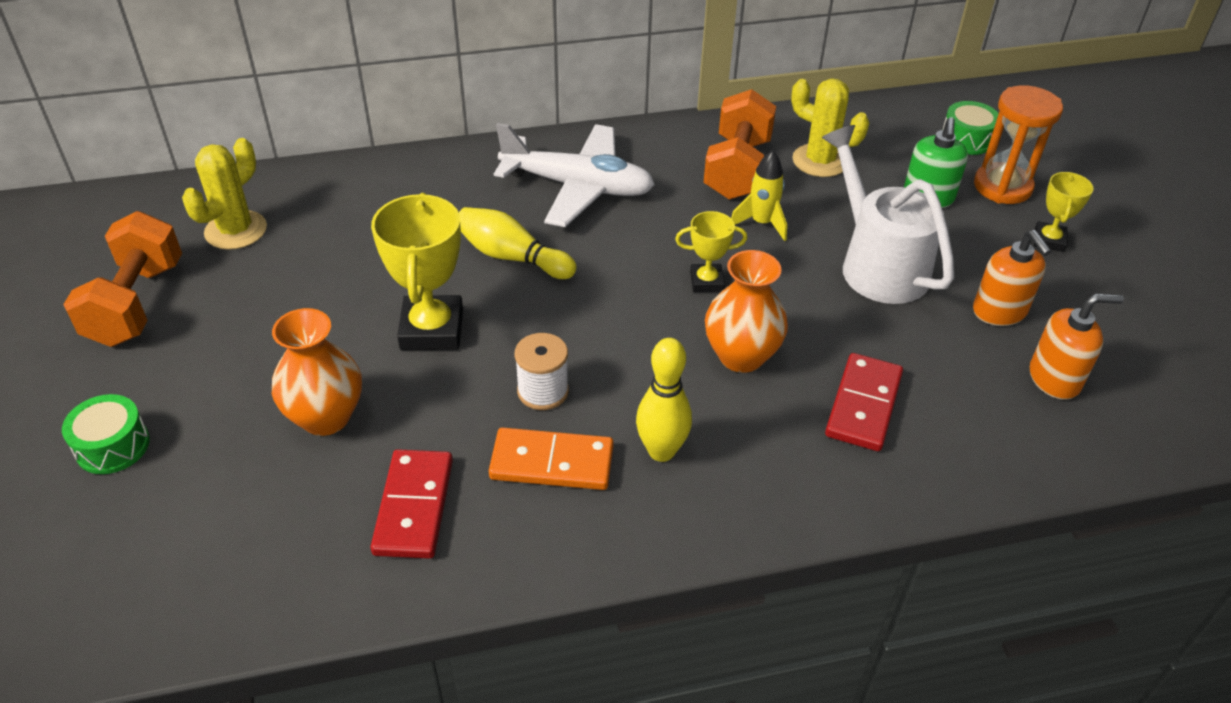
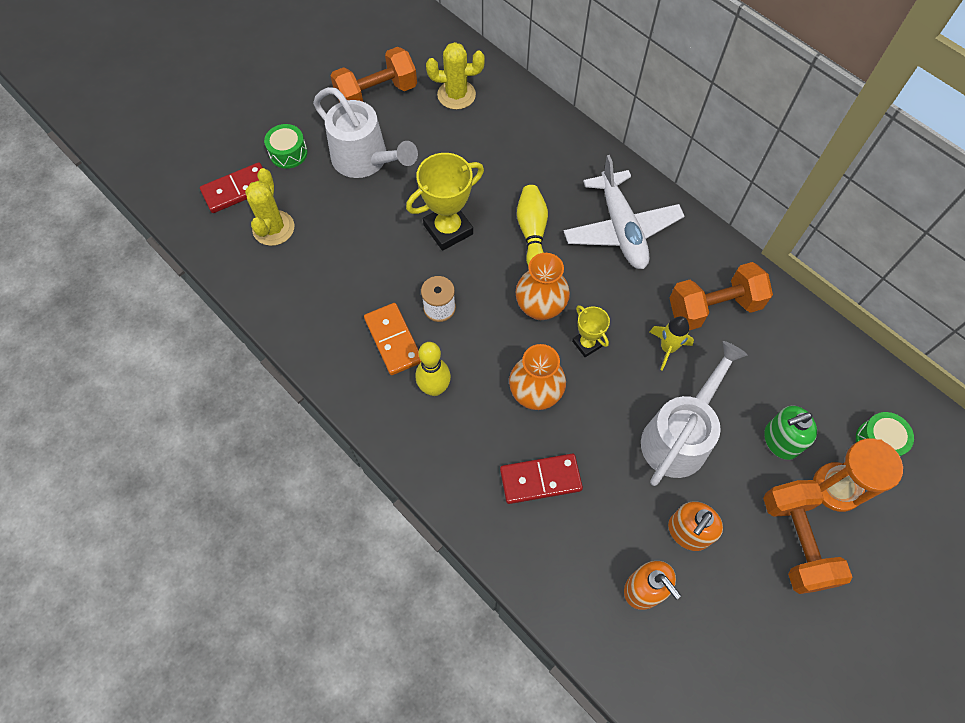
camera: 60 degrees right, 20 degrees up
(231, 363) = (366, 160): none -> white watering can
(326, 417) = (358, 223): orange vase -> orange vase (540, 307)
(414, 507) = (328, 296): red domino -> red domino (237, 190)
(820, 161) = (765, 353): yellow cactus -> yellow cactus (273, 228)
(1049, 240) = (795, 541): yellow trophy -> orange dumbbell

